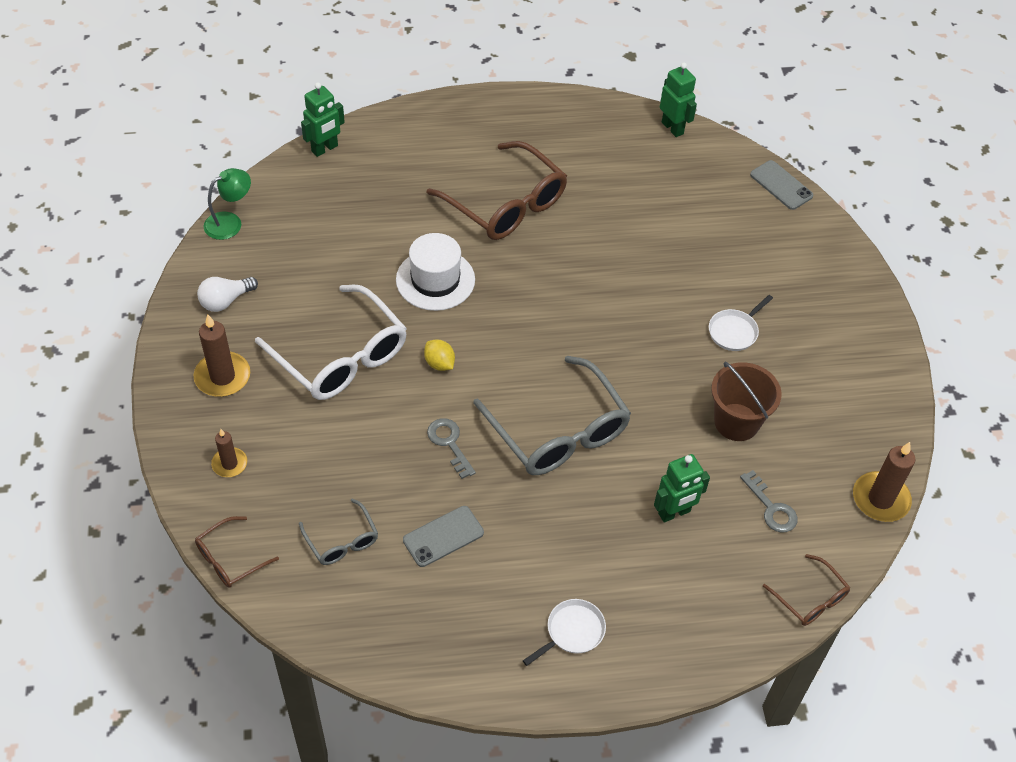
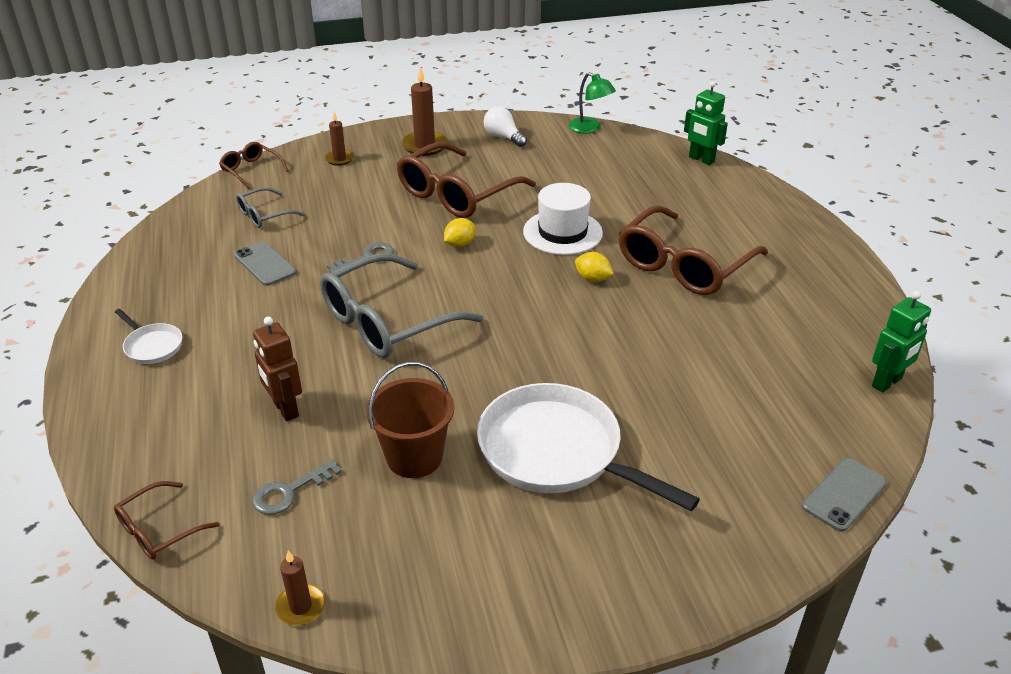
camera: 85 degrees right, 15 degrees down
(341, 356) = (457, 194): white glasses -> brown glasses
(516, 271) = (592, 279): none -> yellow lemon
(674, 513) = (285, 409): green robot -> brown robot
(734, 331) = (557, 452): white pan -> white pan, size x2.20
(880, 499) = (300, 607): brown candle -> brown candle, size x0.61

